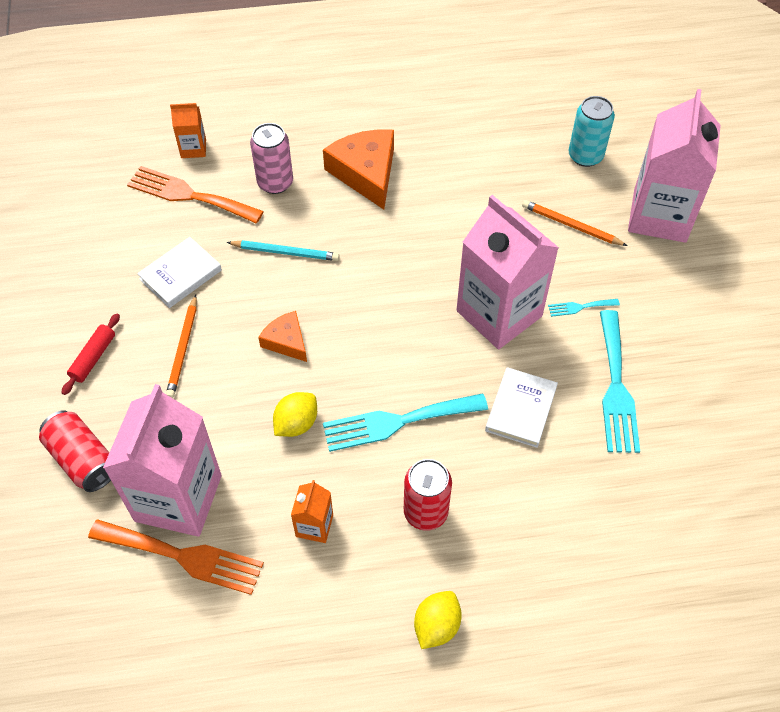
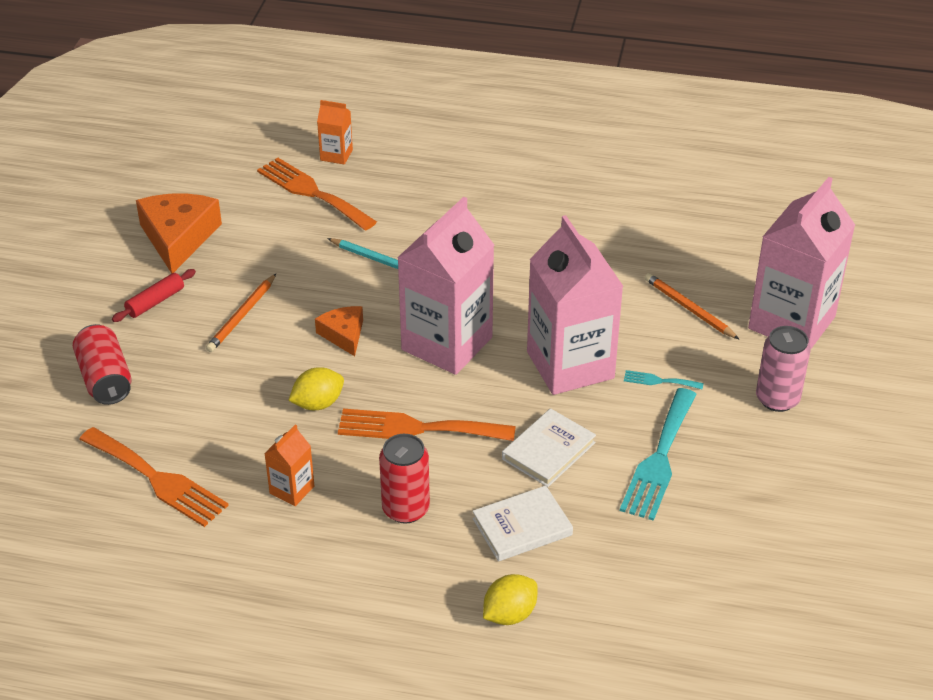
camera: 20 degrees right, 15 degrees down
(178, 498) = (176, 432): pink carton -> pink carton (447, 343)
(180, 275) = (270, 255): white book -> white book (522, 527)
(275, 183) = (401, 201): pink can -> pink can (777, 399)
(366, 173) = (497, 214): orange cheese -> orange cheese (178, 238)
(397, 422) = (417, 428): turquoise fork -> orange fork
(436, 626) = (367, 603): yellow lemon -> yellow lemon (509, 614)
(585, 156) = (738, 252): turquoise can -> none

